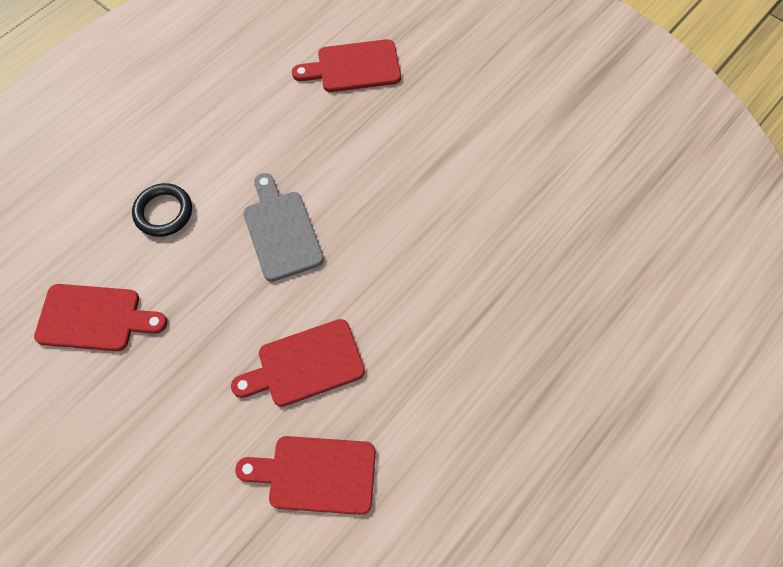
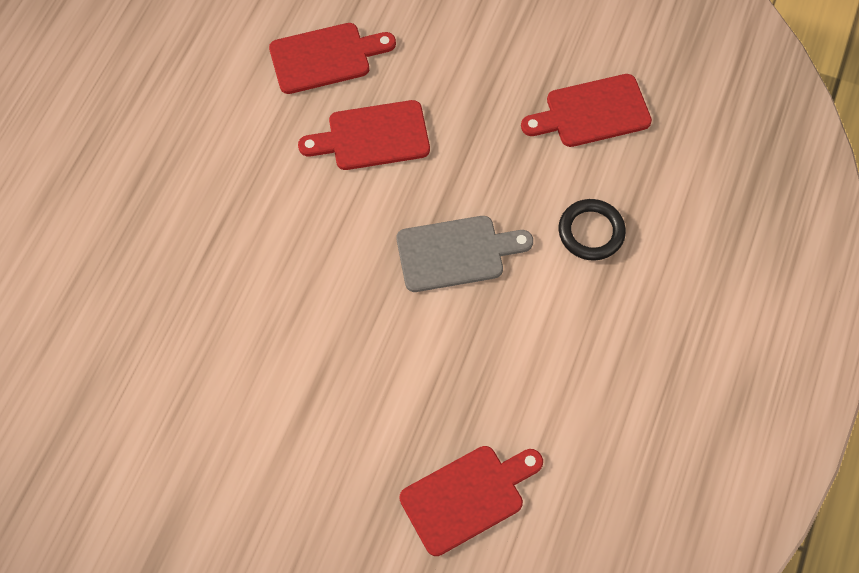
camera: 160 degrees right, 0 degrees up
(281, 231) = (456, 253): grey cutting board -> grey cutting board turned 60 degrees counterclockwise
(305, 364) = (372, 136): red cutting board -> red cutting board turned 150 degrees counterclockwise

